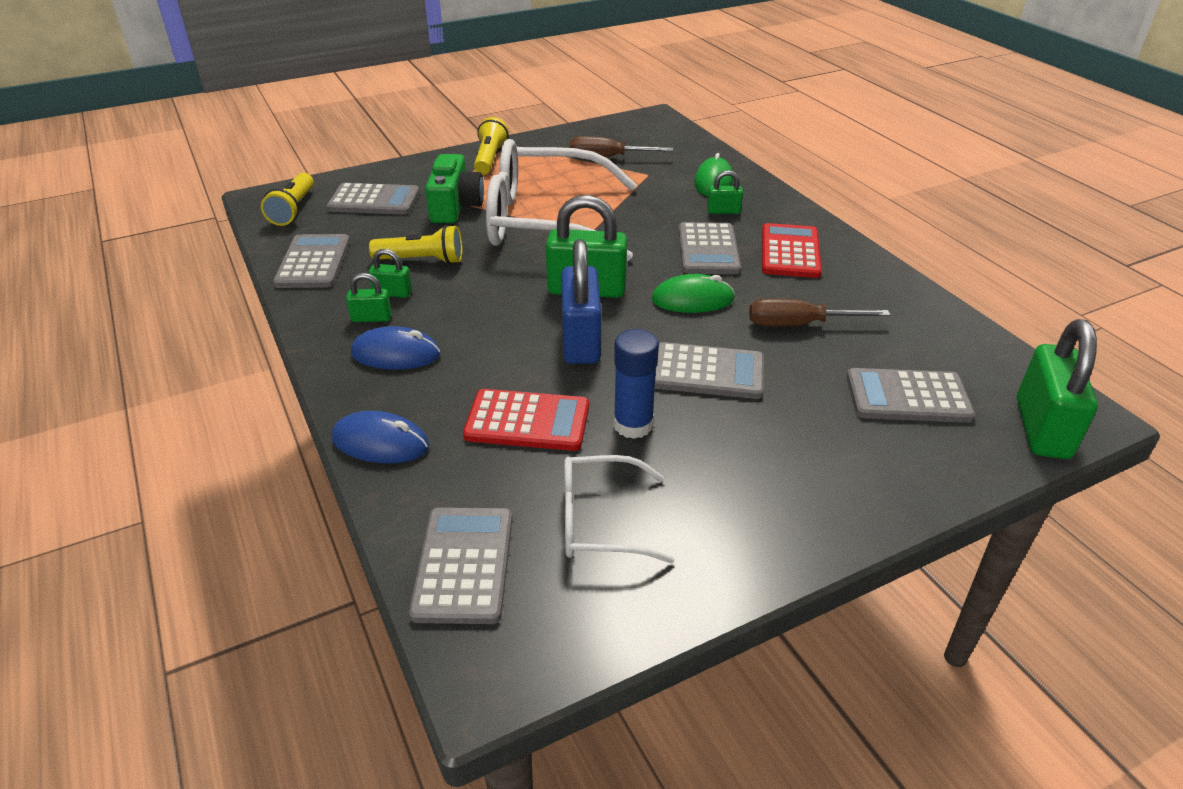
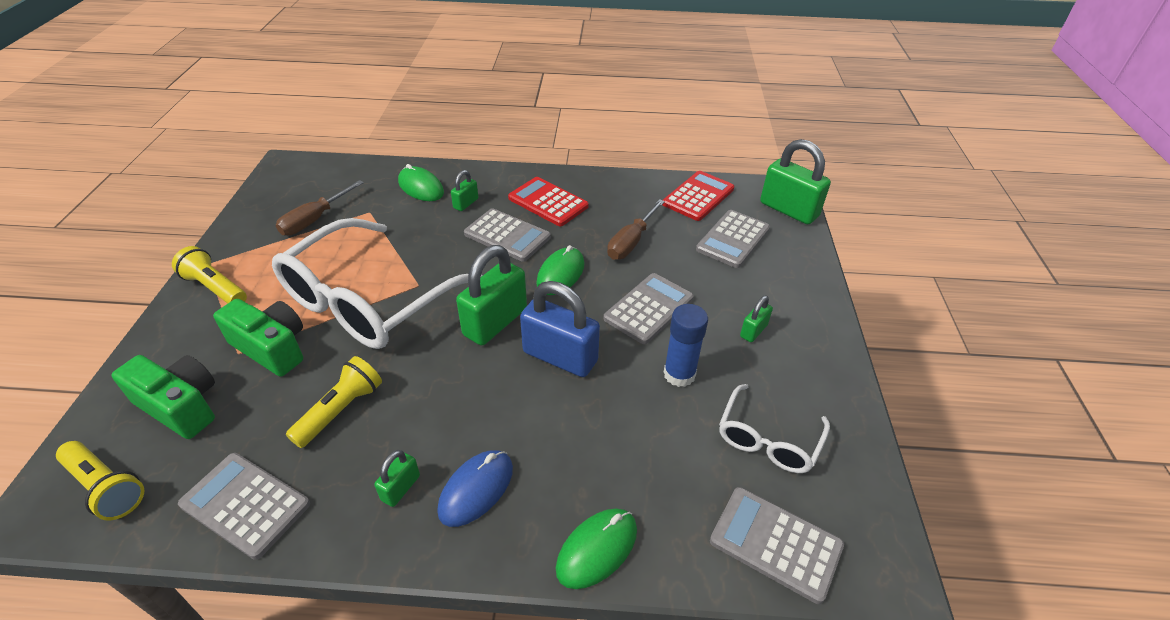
camera: 60 degrees left, 5 degrees up
(374, 200) = (181, 406): grey calculator -> green camera
(380, 442) = (597, 549): blue mouse -> green mouse
(392, 293) = (374, 455): green padlock -> green padlock (753, 331)
(527, 421) = (635, 433): red calculator -> red calculator (698, 196)

